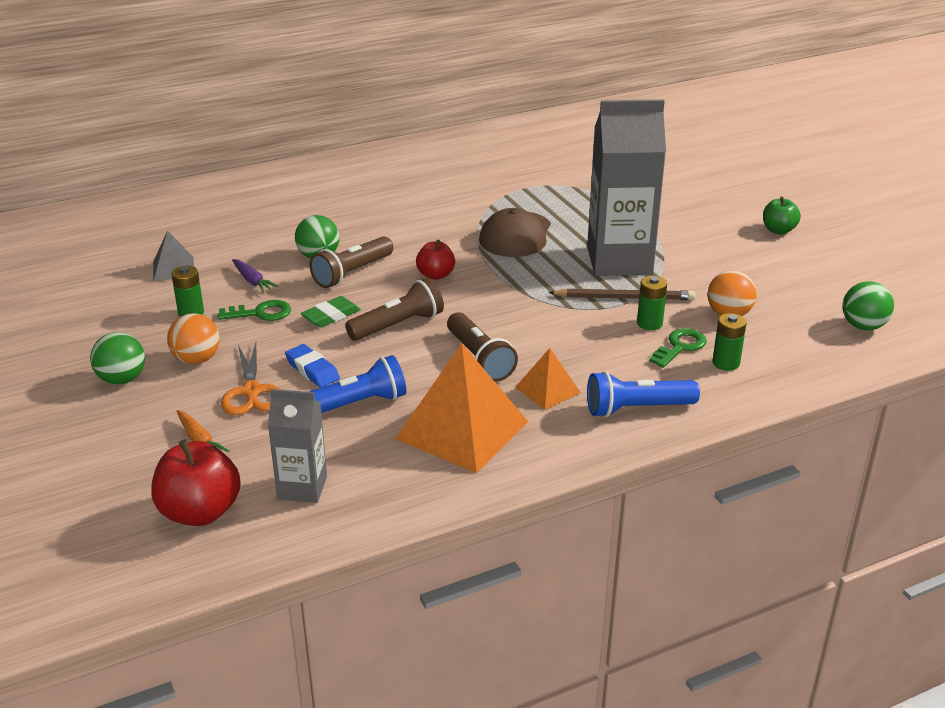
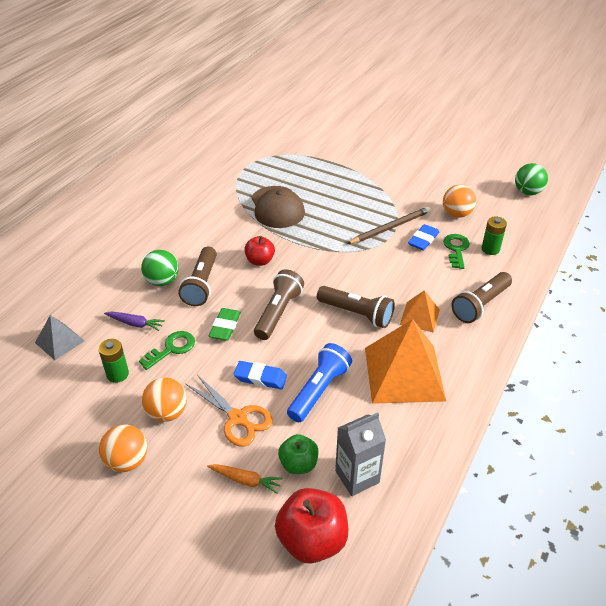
camera: 35 degrees left, 10 degrees up
(122, 379) = (127, 461): green ball -> orange ball
(619, 261) = (359, 201): grey carton -> none
(637, 408) = (480, 305): blue flashlight -> brown flashlight
(649, 323) = (423, 240): green battery -> blue eraser
(778, 230) = (421, 143): green apple -> green apple (298, 464)

